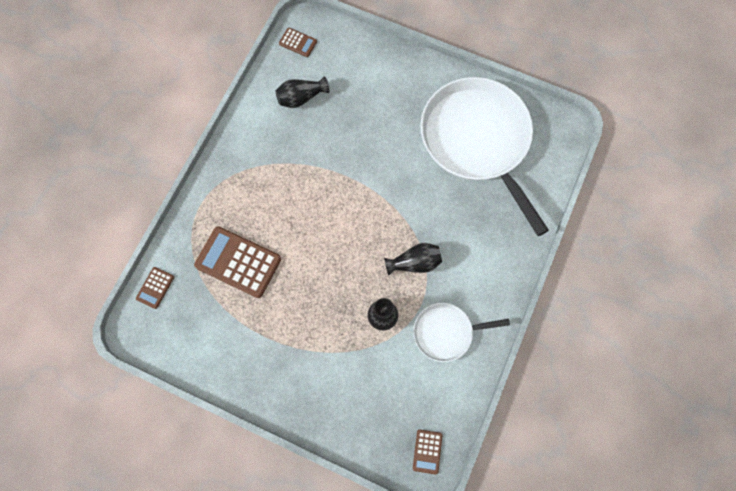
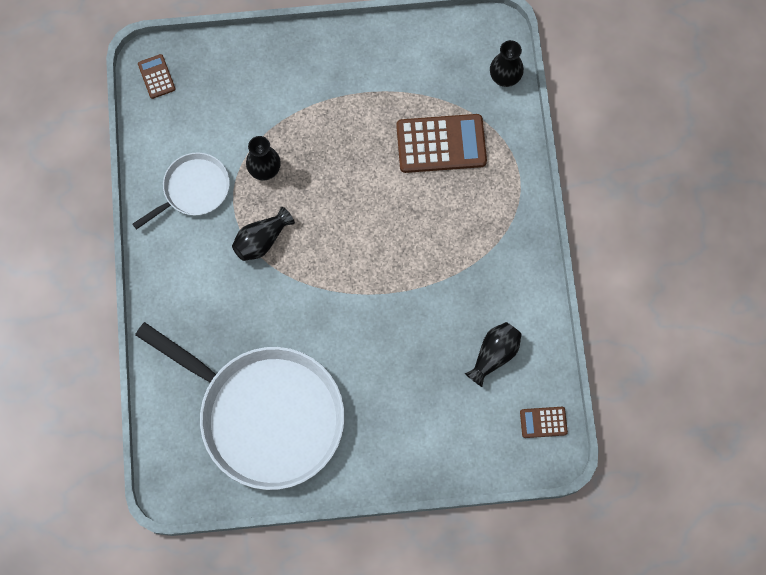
camera: 150 degrees right, 0 degrees up
(155, 288) = (505, 77): brown calculator -> black vase

